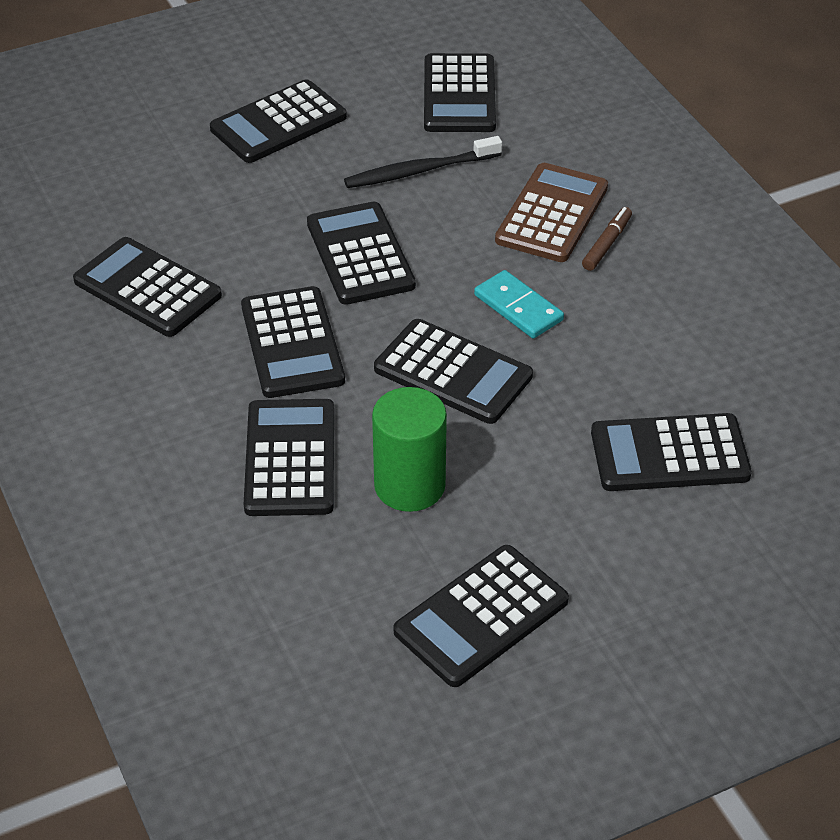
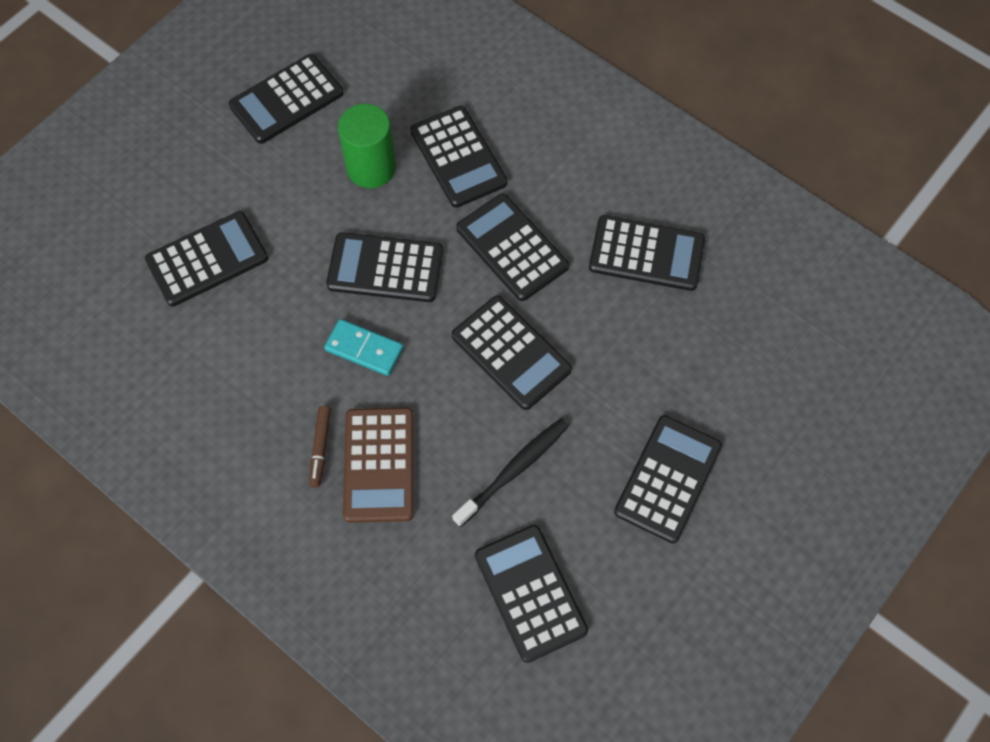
camera: 155 degrees right, 20 degrees up
(481, 616) = (286, 99): black calculator -> black calculator turned 150 degrees counterclockwise

